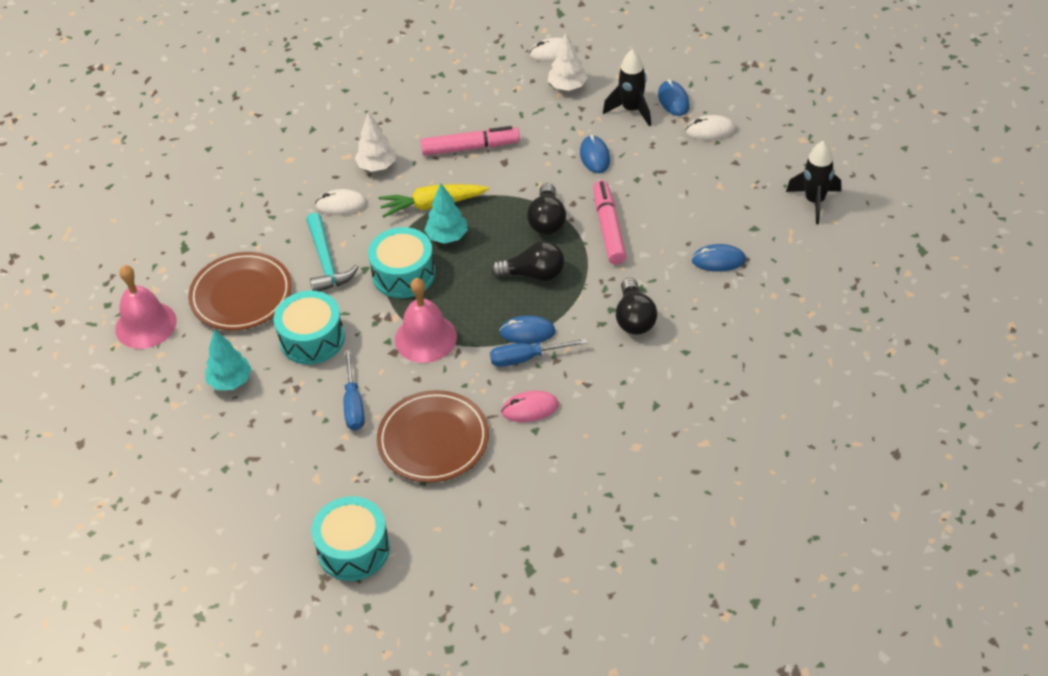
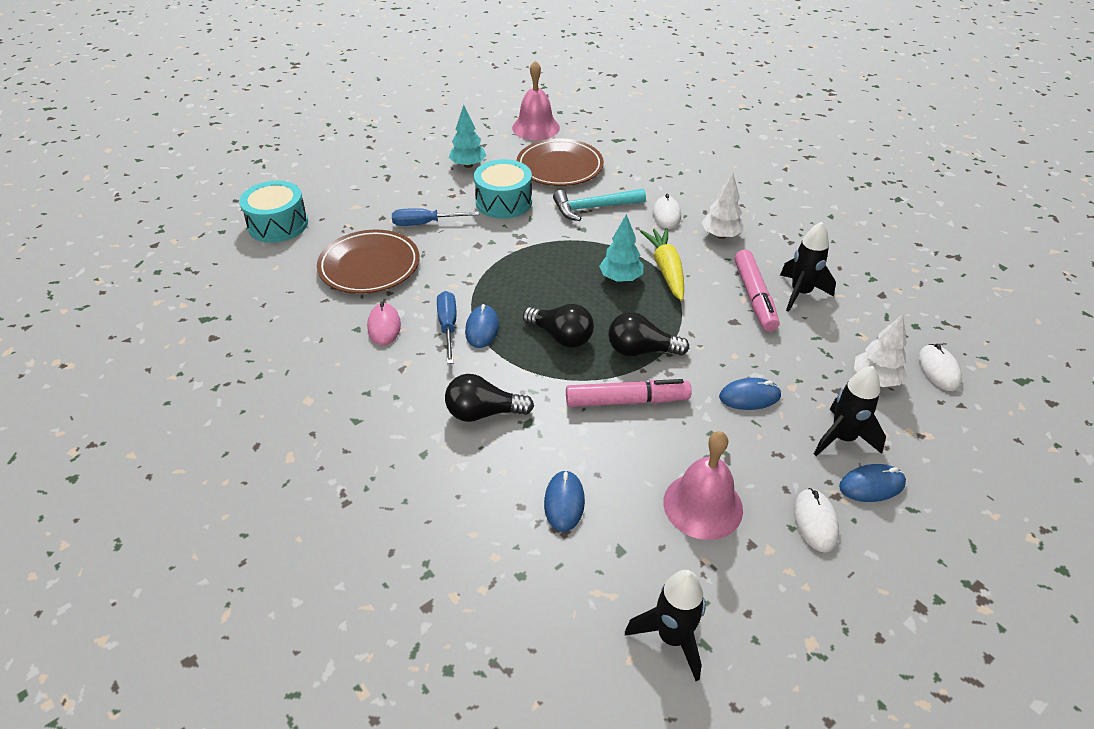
camera: 90 degrees right, 5 degrees down
(403, 274) = (573, 251): turquoise drum -> none
(425, 338) = (489, 263): pink bell -> pink bell (703, 505)
(464, 119) = (800, 293): none -> black rocket
(534, 274) = (561, 336): black light bulb -> black light bulb turned 60 degrees counterclockwise

